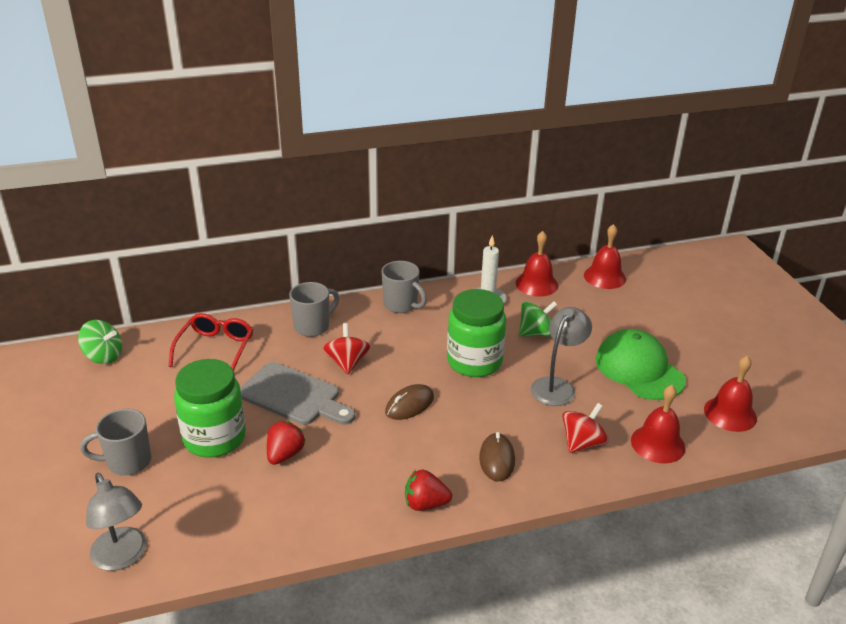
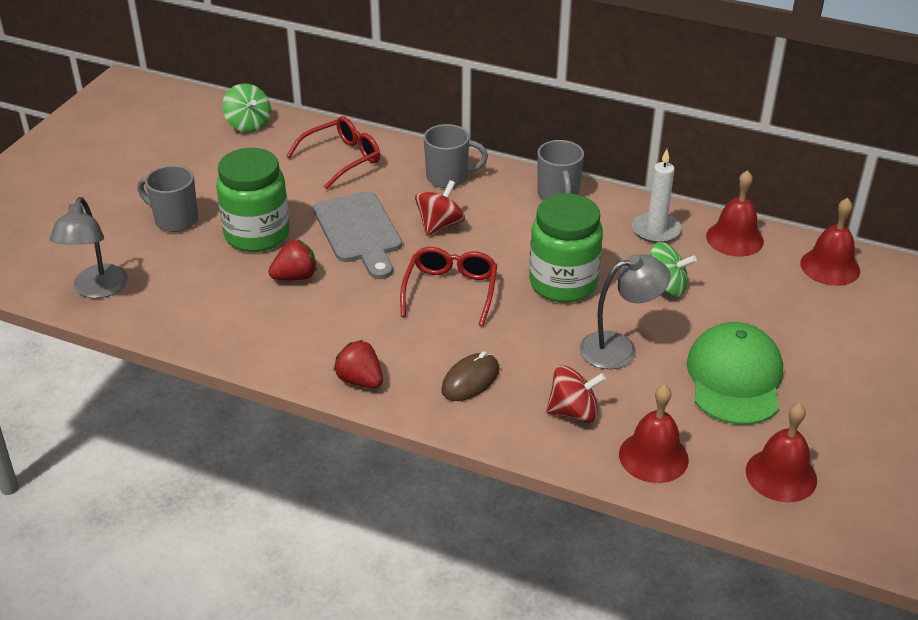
camera: 40 degrees right, 5 degrees up
(409, 405) = (450, 291): brown mouse -> red glasses

